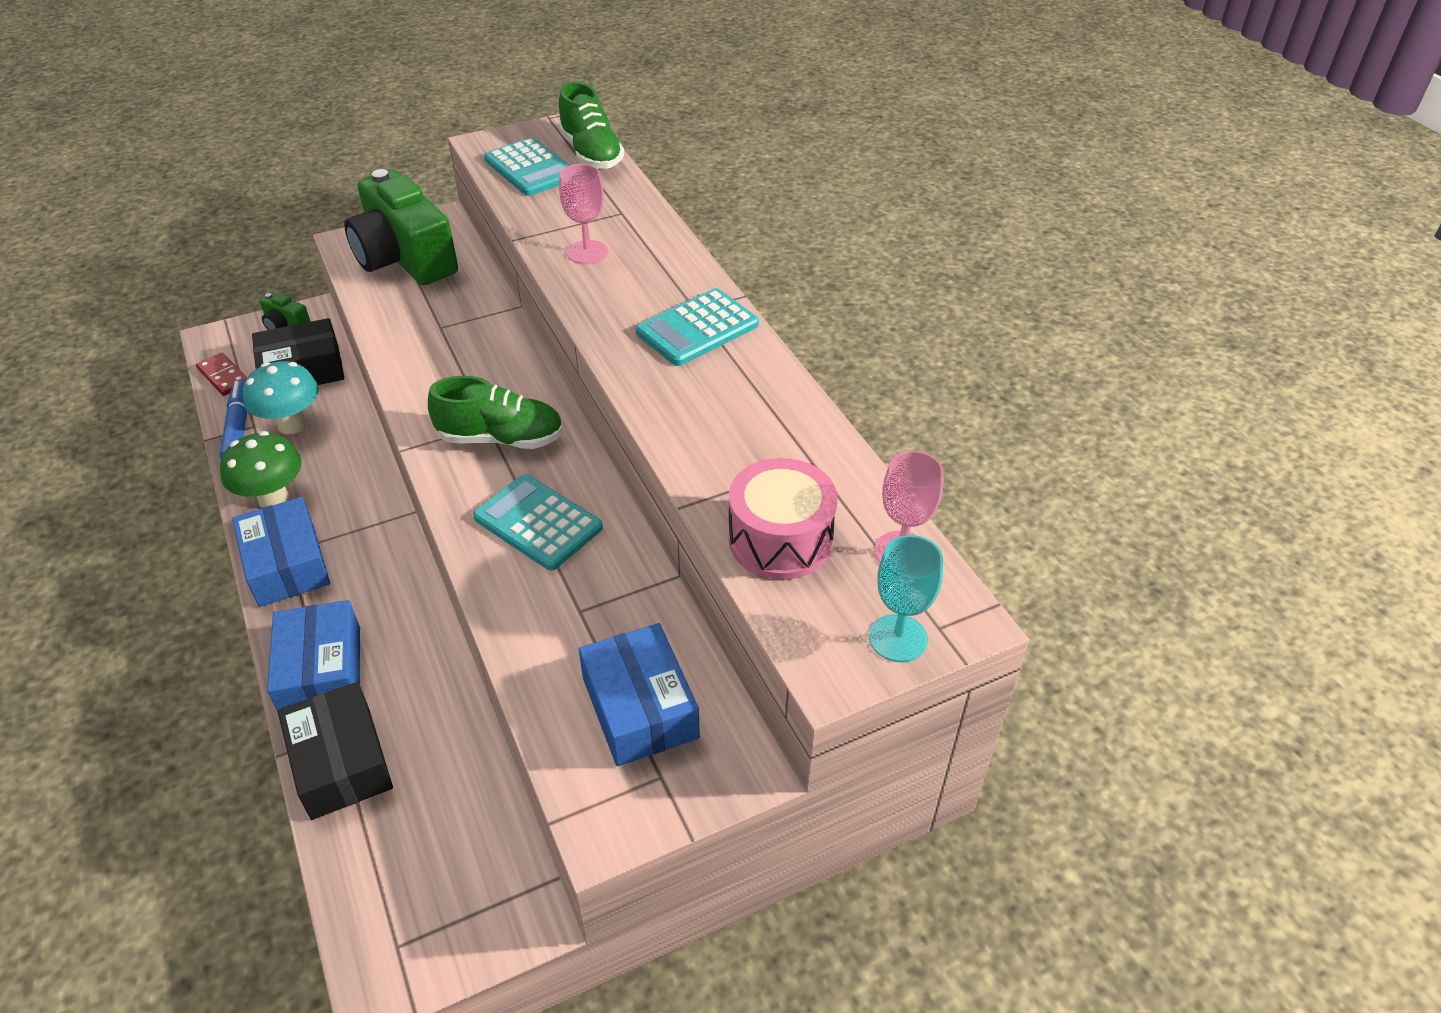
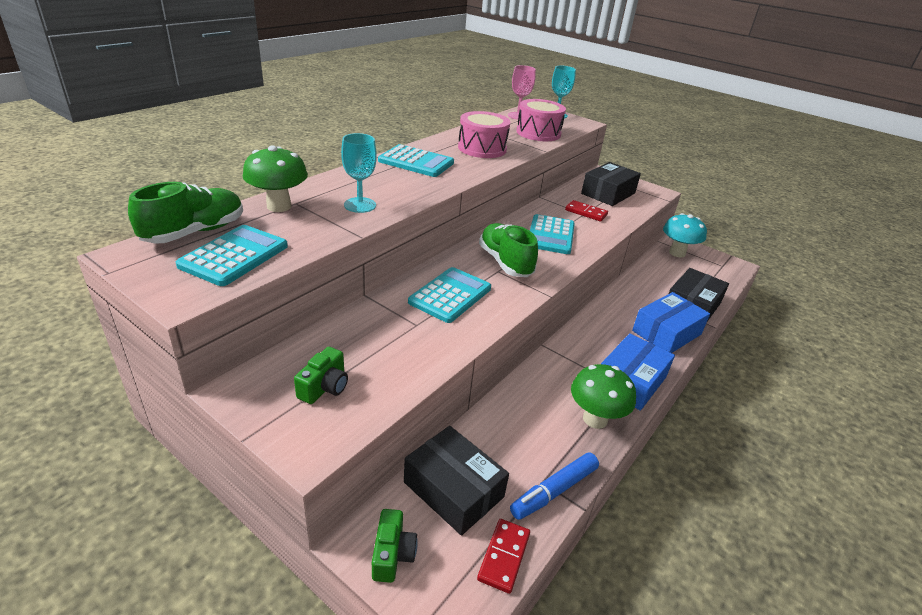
camera: 120 degrees left, 10 degrees down
(292, 424) = (522, 454): turquoise mushroom -> turquoise mushroom (677, 253)
(405, 258) = (324, 387): green camera -> green camera, size x0.42
(469, 365) = (450, 295): none -> turquoise calculator
(582, 615) = (586, 212): none -> red domino
(587, 252) = (360, 205): pink goblet -> turquoise goblet
(618, 201) = (279, 206): none -> green mushroom
(640, 707) = (608, 193): blue box -> black box
(725, 420) = (482, 148): none -> pink drum

